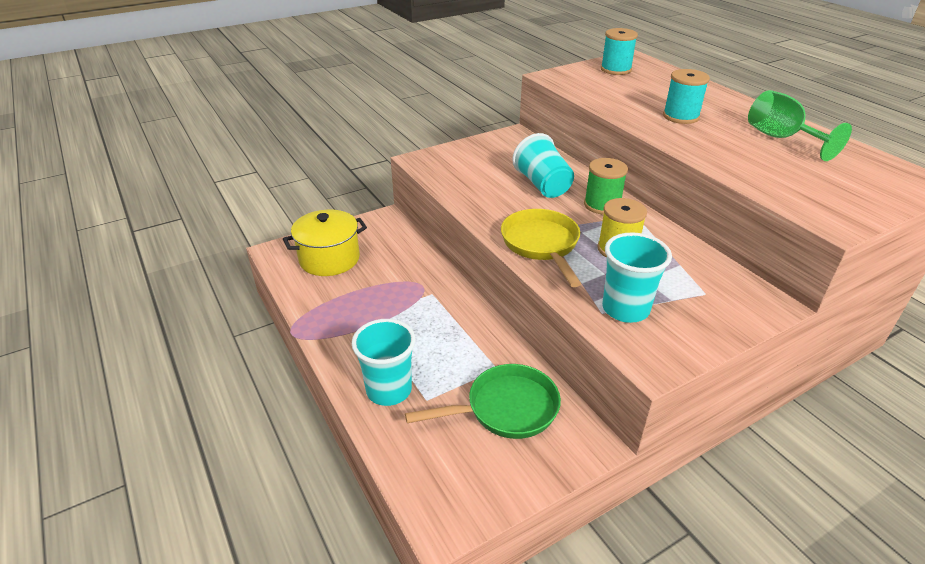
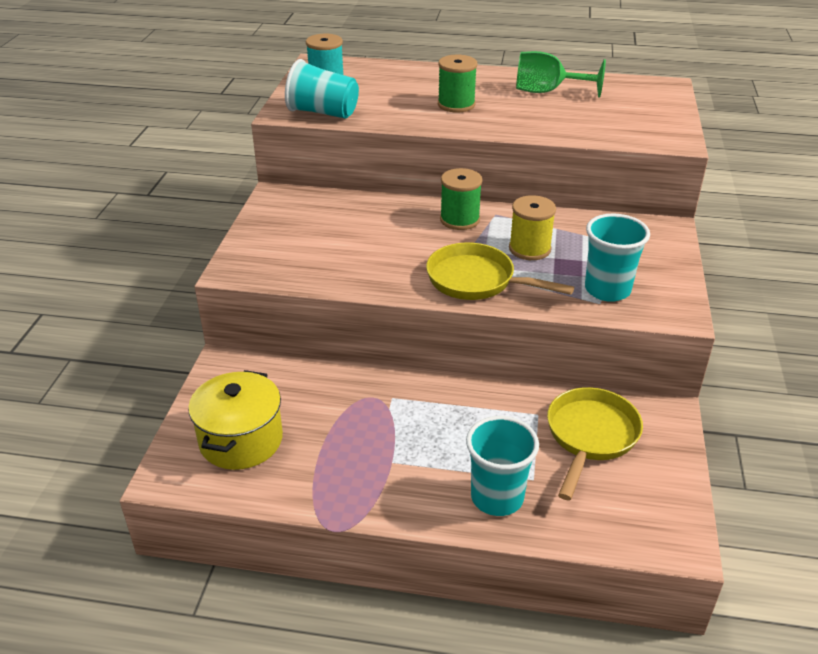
camera: 50 degrees left, 0 degrees up
(505, 409) = (590, 436): green pan -> yellow pan
(542, 185) = (387, 229): turquoise cup -> turquoise cup (323, 113)
(681, 116) = (456, 105): turquoise spool -> green spool

